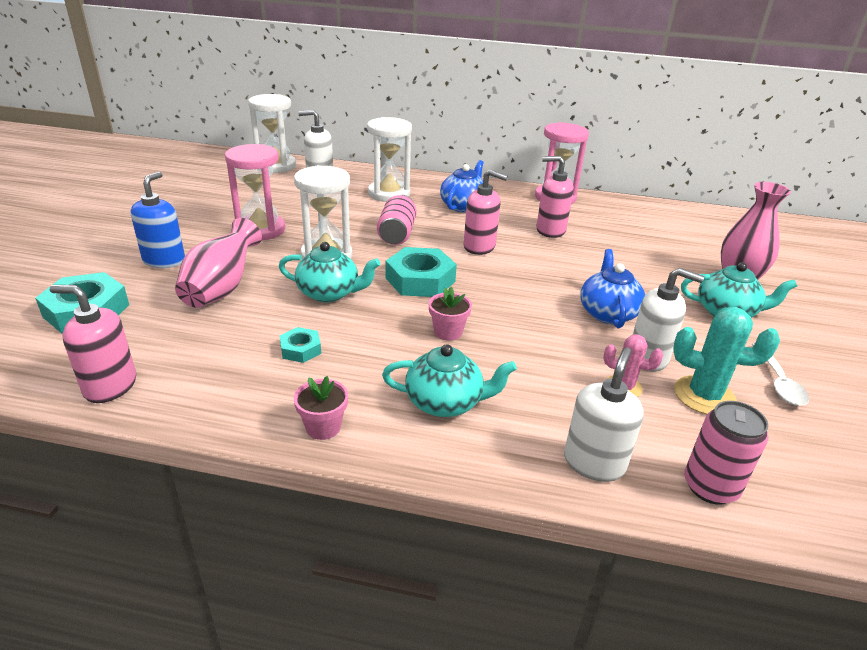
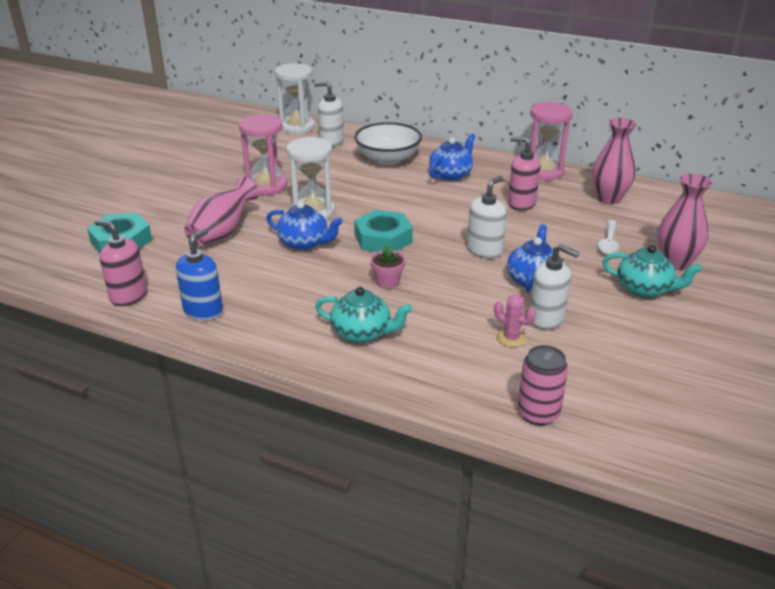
camera: 15 degrees right, 0 degrees up
(164, 260) = (184, 207): blue soap dispenser -> blue soap dispenser (203, 311)
(300, 349) = (268, 284): turquoise nut -> none
(323, 427) = (266, 339): pink flower pot -> none
(329, 293) = (304, 243): turquoise teapot -> blue teapot
(389, 193) = (388, 159): white hourglass -> white bowl
(397, 234) = (380, 197): pink can -> none
(479, 247) = (448, 214): pink soap dispenser -> none
(594, 463) = (456, 386): white soap dispenser -> white soap dispenser (484, 250)
(633, 220) = (609, 199): none -> pink vase
(704, 396) = (577, 352): turquoise cactus -> none
(778, 382) = (651, 349): white spoon -> white spoon (608, 243)

